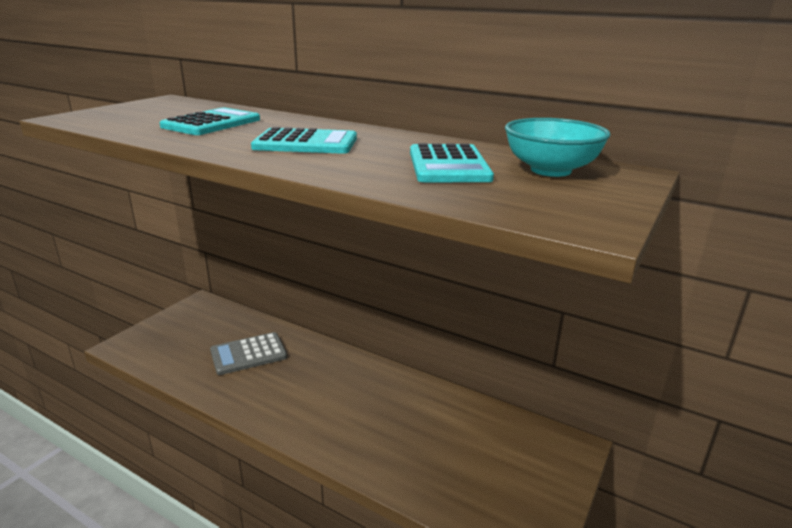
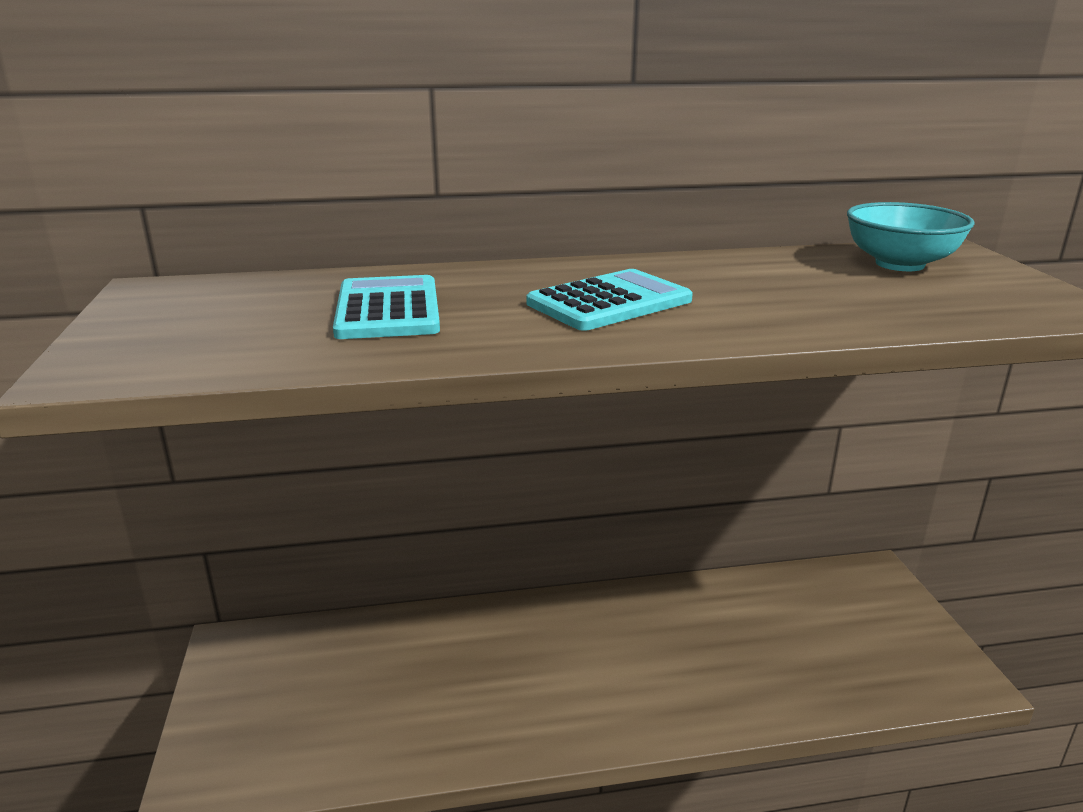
camera: 40 degrees left, 0 degrees up
(248, 354) = (426, 674): grey calculator -> none
(448, 165) = (820, 285): turquoise calculator -> none

